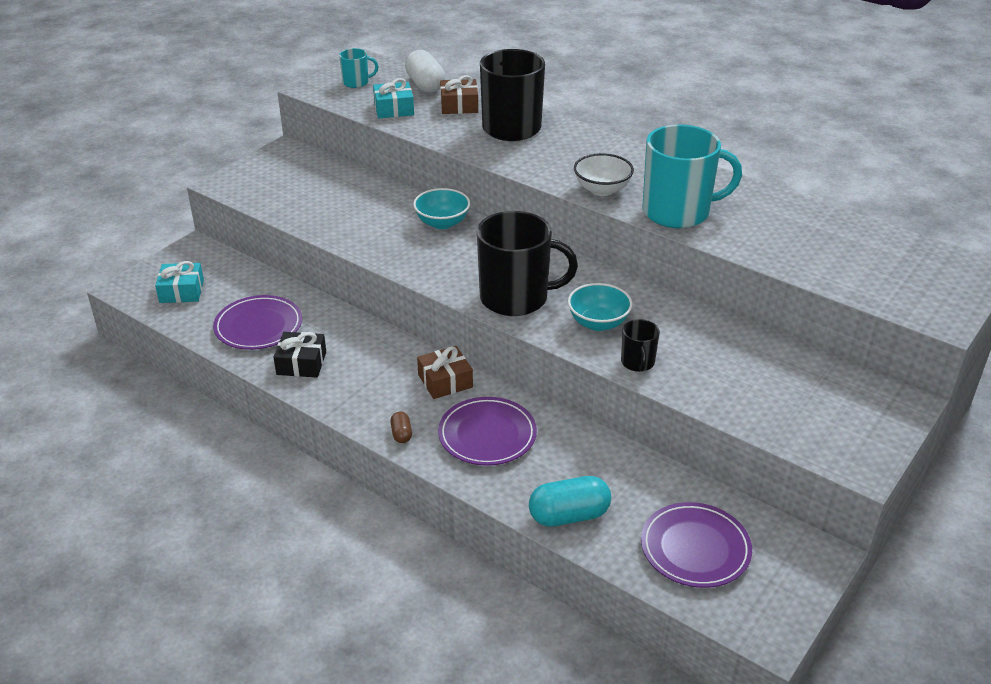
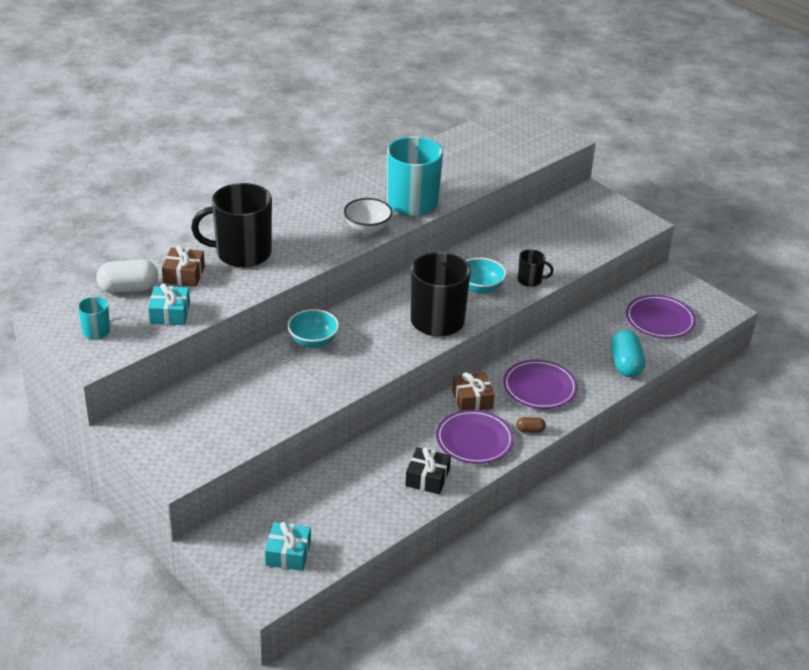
camera: 80 degrees left, 0 degrees up
(258, 326) = (365, 501): purple plate -> purple plate (474, 440)

